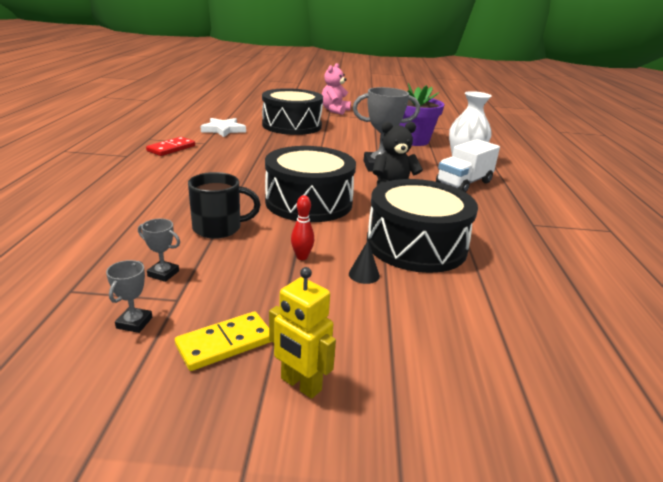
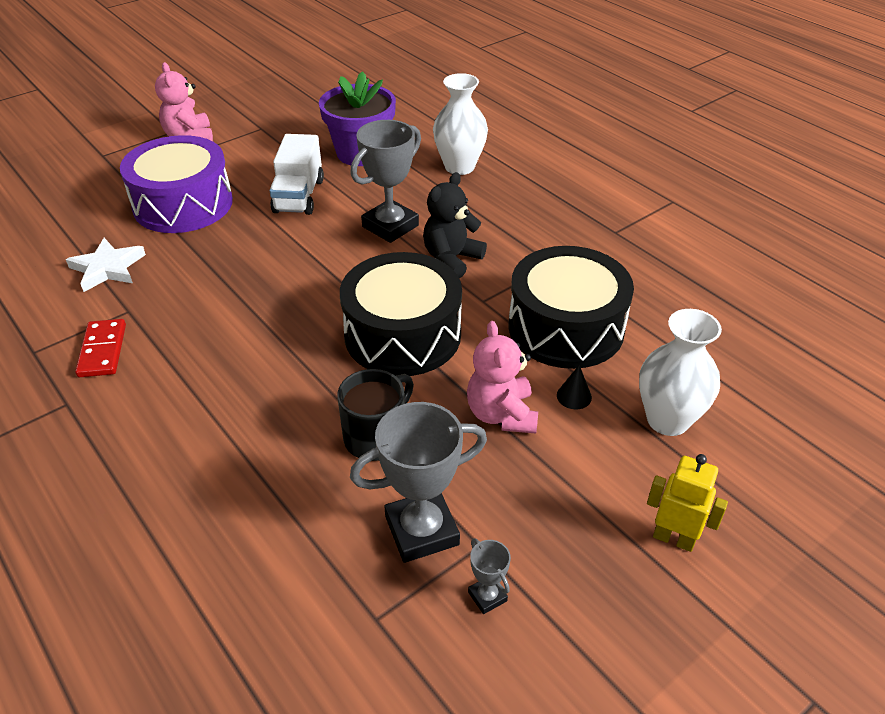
camera: 40 degrees left, 15 degrees up
(163, 274) = (422, 530): grey trophy -> grey trophy, size x2.17
(225, 343) = (580, 551): yellow domino -> none
(292, 125) = (183, 204): black drum -> purple drum
(300, 384) = (674, 538): yellow robot -> yellow robot turned 150 degrees counterclockwise
(302, 257) = (501, 414): red bowling pin -> pink teddy bear
(414, 323) = (667, 420): none -> white vase
(464, 183) = (499, 204): white truck -> white truck (299, 196)

